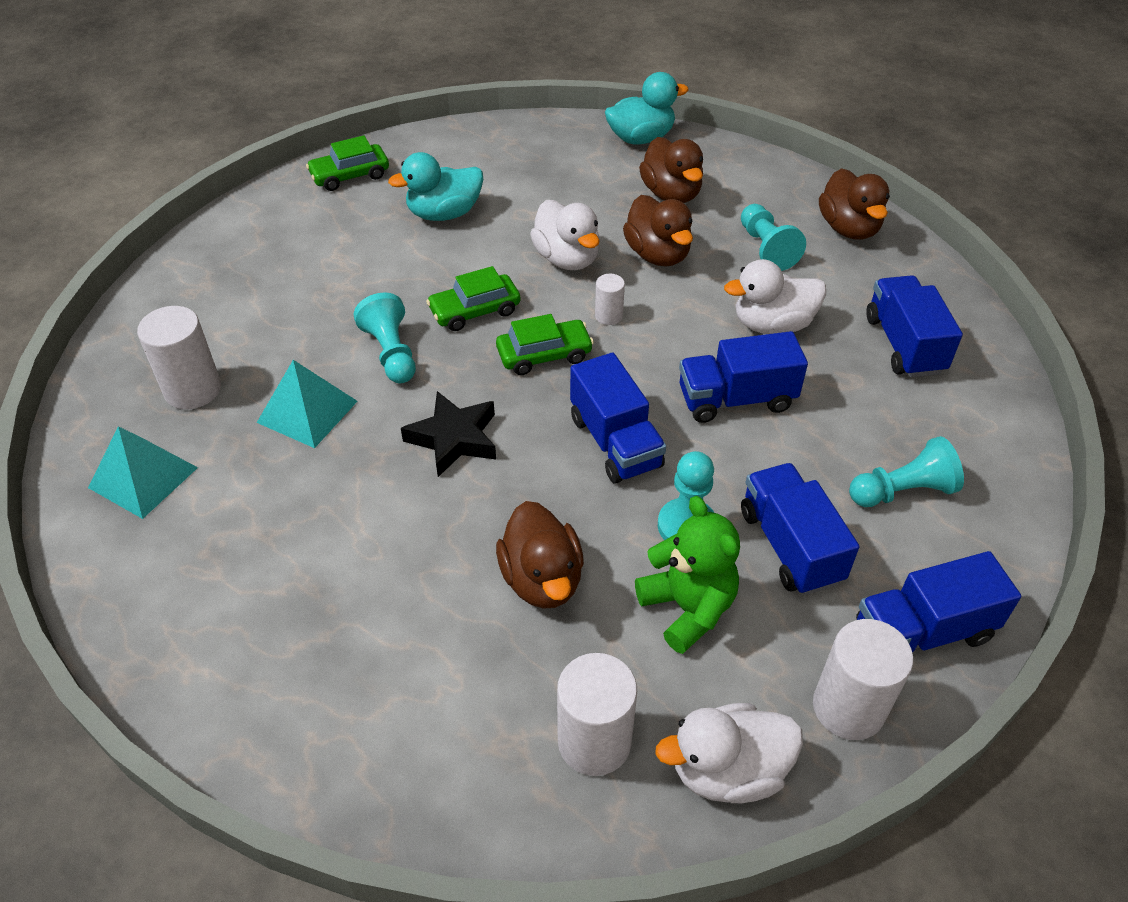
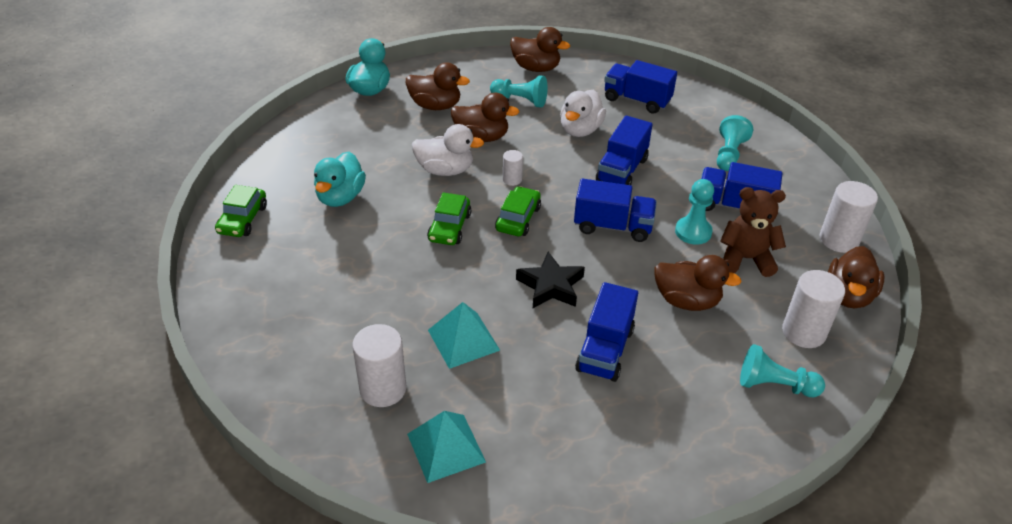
camera: 55 degrees left, 5 degrees down
(391, 353) = (449, 279): turquoise pawn -> turquoise pawn (774, 385)
(687, 608) = (746, 259): green teddy bear -> brown teddy bear
(727, 770) = (848, 295): white duck -> brown duck
(922, 631) = (813, 195): blue truck -> blue truck (605, 350)

